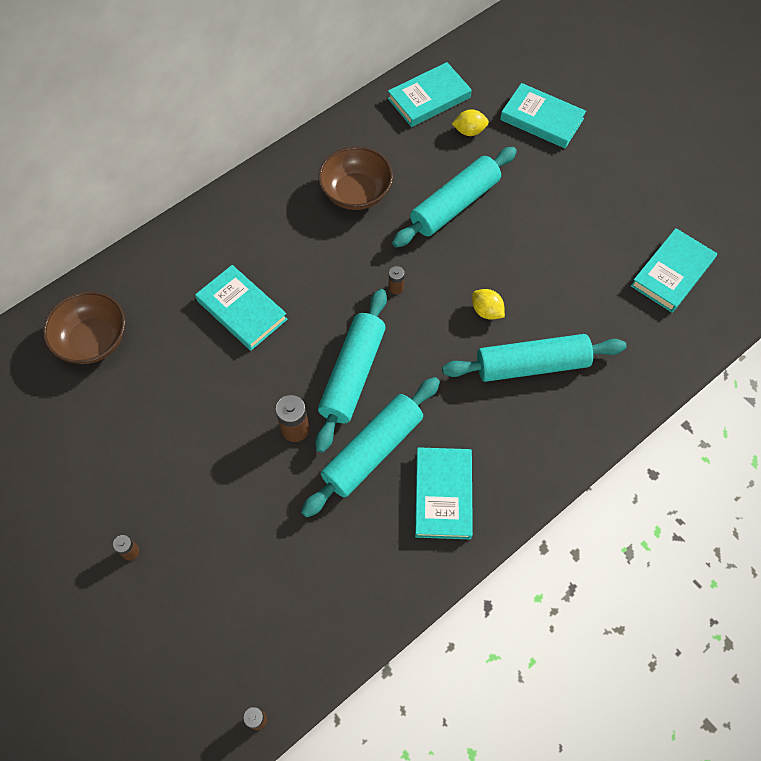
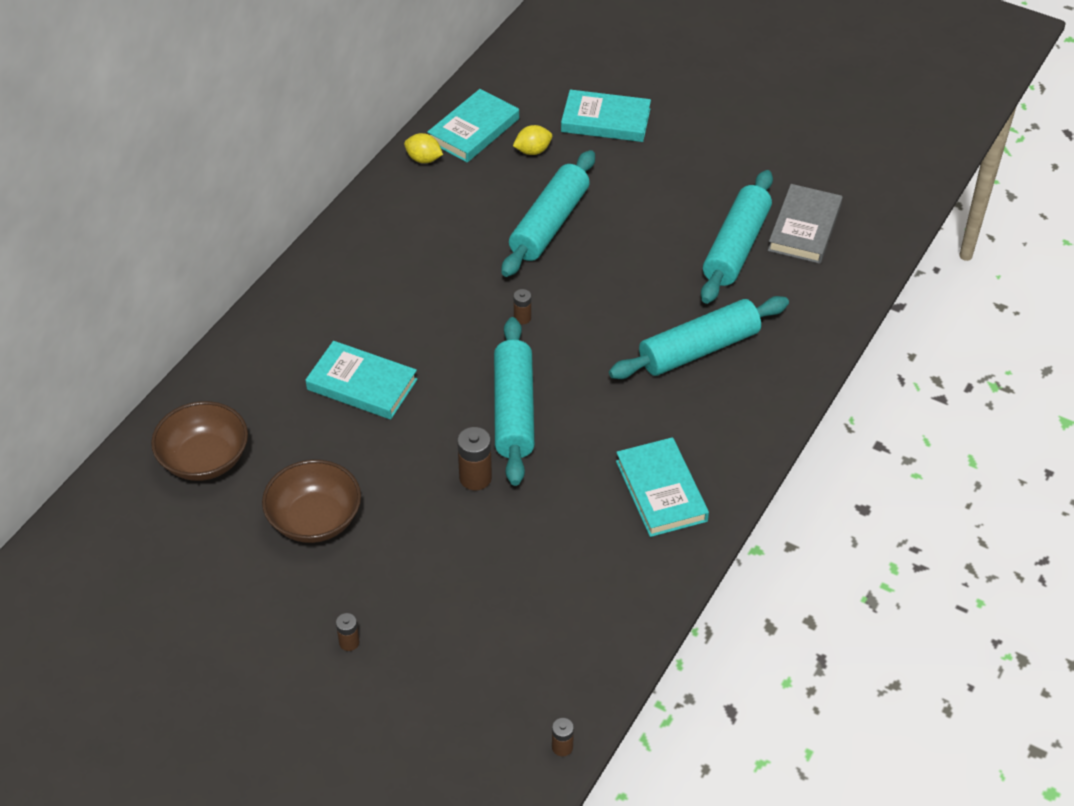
camera: 20 degrees left, 15 degrees down
(356, 192) = (436, 240): brown bowl -> brown bowl (315, 519)
(373, 451) = (569, 473): turquoise rolling pin -> turquoise rolling pin (736, 247)
(486, 311) = (629, 313): yellow lemon -> yellow lemon (424, 159)
(672, 273) = (804, 228): turquoise book -> grey book

